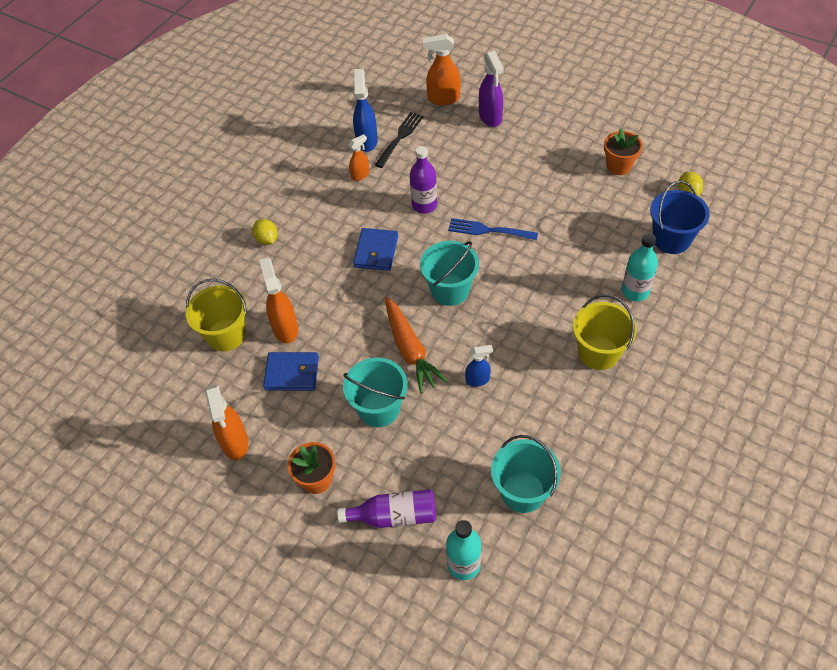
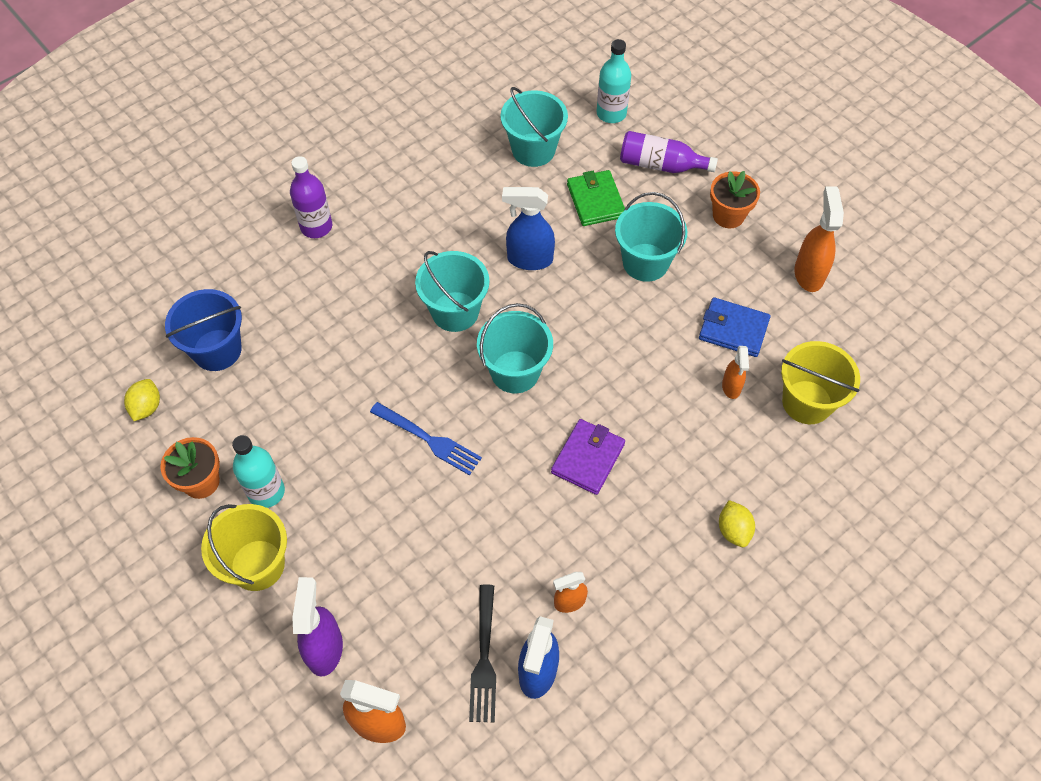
camera: 165 degrees left, 5 degrees up
(285, 328) = (731, 387): orange spray bottle -> orange spray bottle, size x0.60
(376, 251) = (588, 458): blue wallet -> purple wallet
(399, 138) = (484, 657): black fork -> black fork turned 45 degrees counterclockwise
(410, 350) = (590, 314): orange carrot -> none
(424, 205) = (496, 511): purple bottle -> purple bottle (316, 227)
(442, 455) = (595, 200): none -> green wallet
(478, 380) = (529, 259): blue spray bottle -> blue spray bottle, size x1.67
(516, 319) = (455, 311): none -> turquoise bucket
(598, 353) = (388, 248): yellow bucket -> yellow bucket (257, 565)
(635, 291) = (304, 300): turquoise bottle -> turquoise bottle (266, 492)

